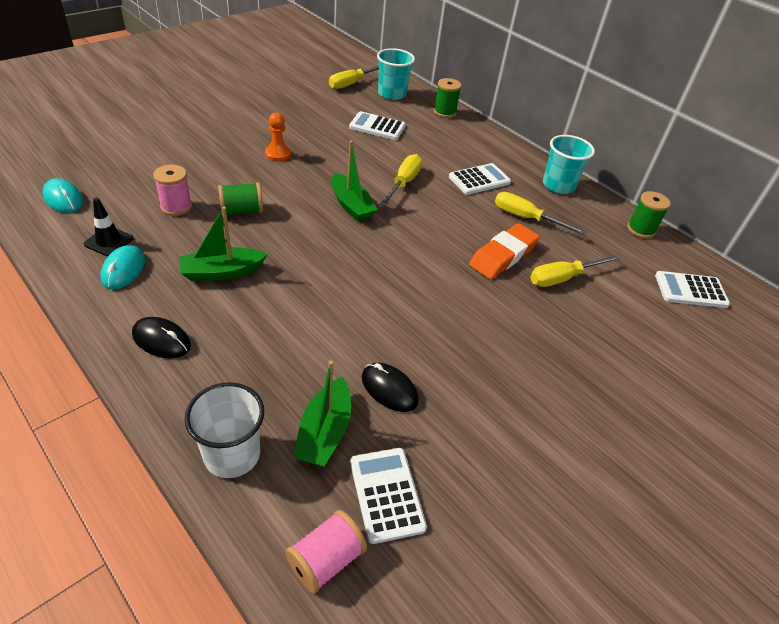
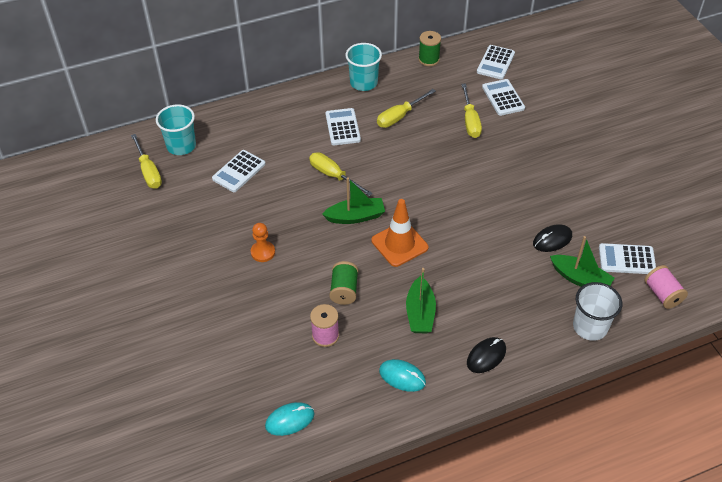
camera: 65 degrees left, 5 degrees up
(109, 241) = (363, 386): black traffic cone -> none
(323, 243) = (399, 244): none -> orange traffic cone
(444, 112) = (229, 117): green spool -> none
(503, 255) = (439, 144): orange eraser -> none
(630, 305) = (503, 98): none -> white calculator

